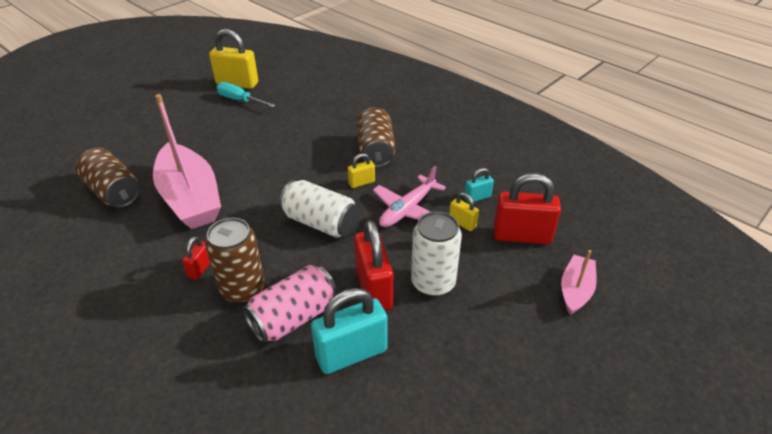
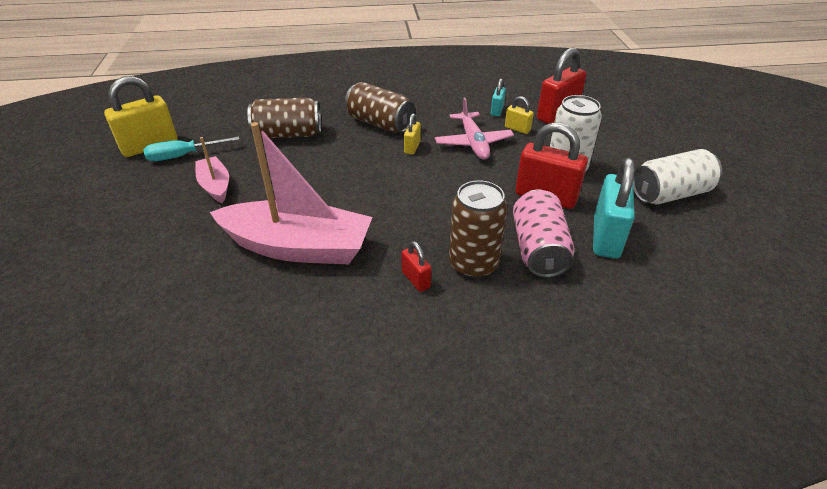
camera: 50 degrees left, 0 degrees up
(113, 191) = (204, 298): brown can -> brown can (288, 134)
(320, 223) = (436, 188): white can -> white can (669, 194)
(462, 223) = (517, 129): yellow padlock -> yellow padlock turned 45 degrees clockwise
(575, 290) = (628, 122): pink boat -> pink boat (215, 186)

